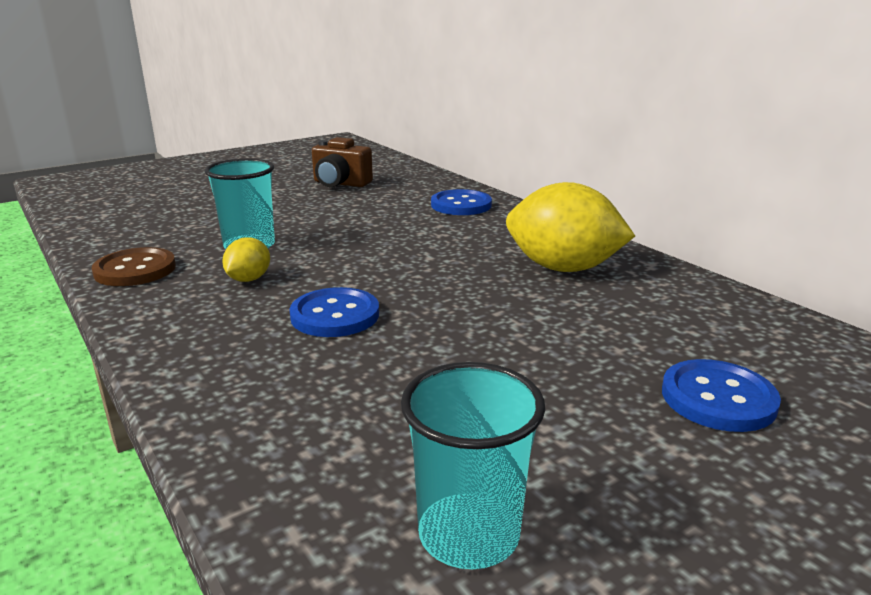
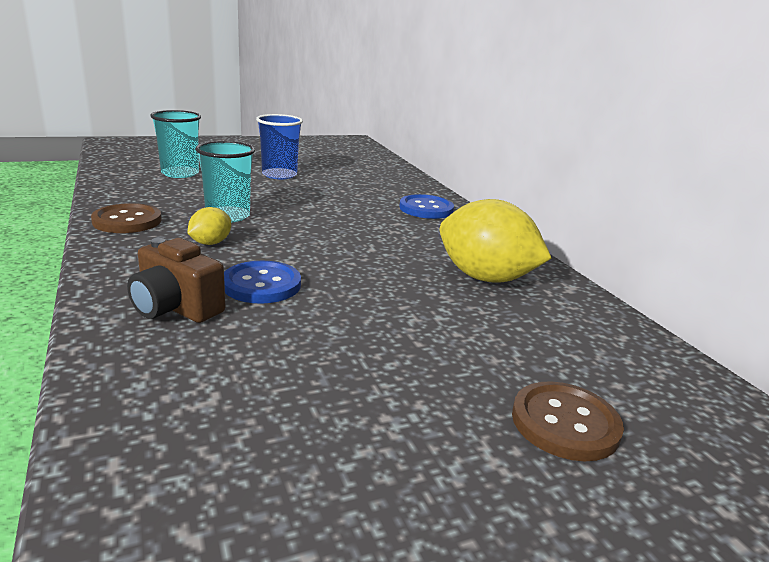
camera: 10 degrees right, 0 degrees up
(279, 191) = (279, 175): none -> blue cup
(340, 184) = (333, 176): brown camera -> brown camera (176, 308)
(469, 534) = (259, 499): turquoise cup -> turquoise cup (180, 173)
(718, 398) = (565, 423): blue button -> brown button

